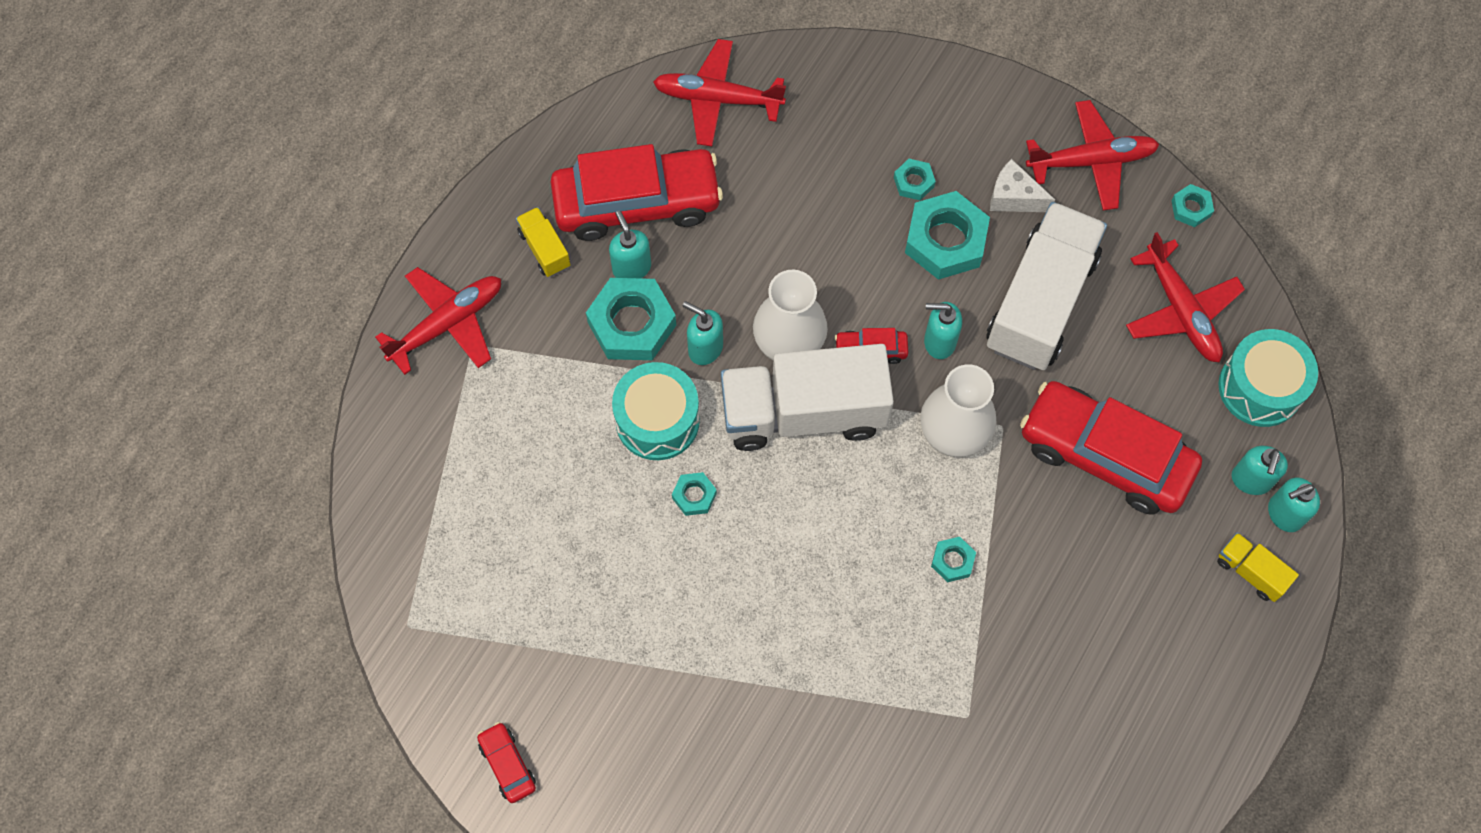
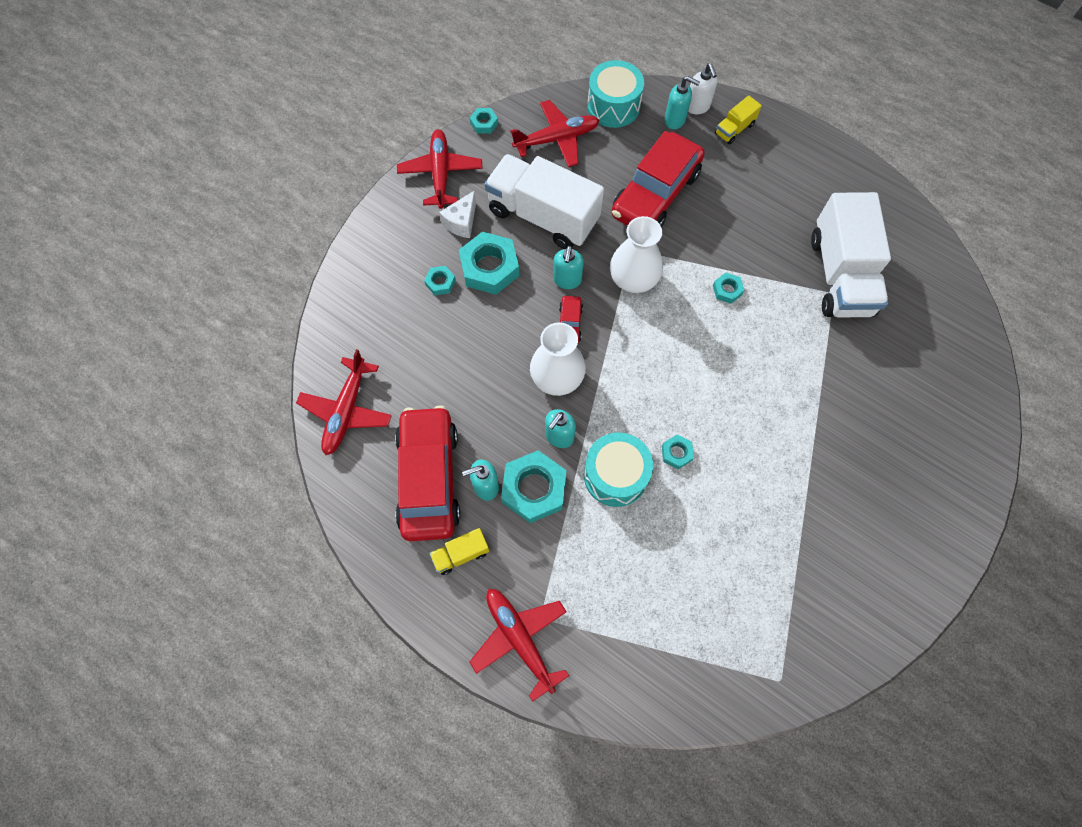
camera: 85 degrees left, 0 degrees up
(507, 764) = (886, 603): red car -> none
(803, 412) = (615, 372): white truck -> white truck (840, 275)
(1284, 514) = (697, 107): turquoise soap dispenser -> white soap dispenser

